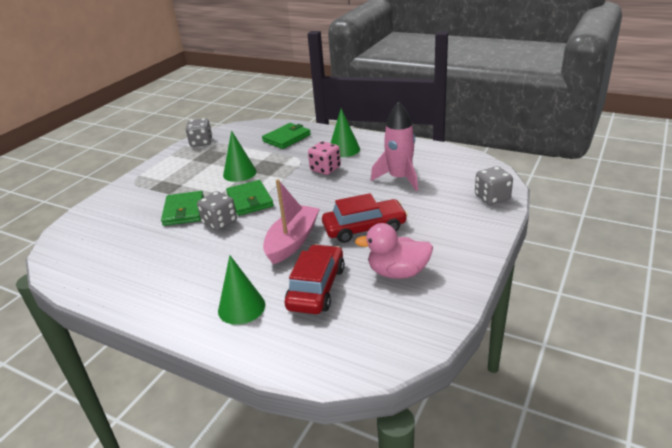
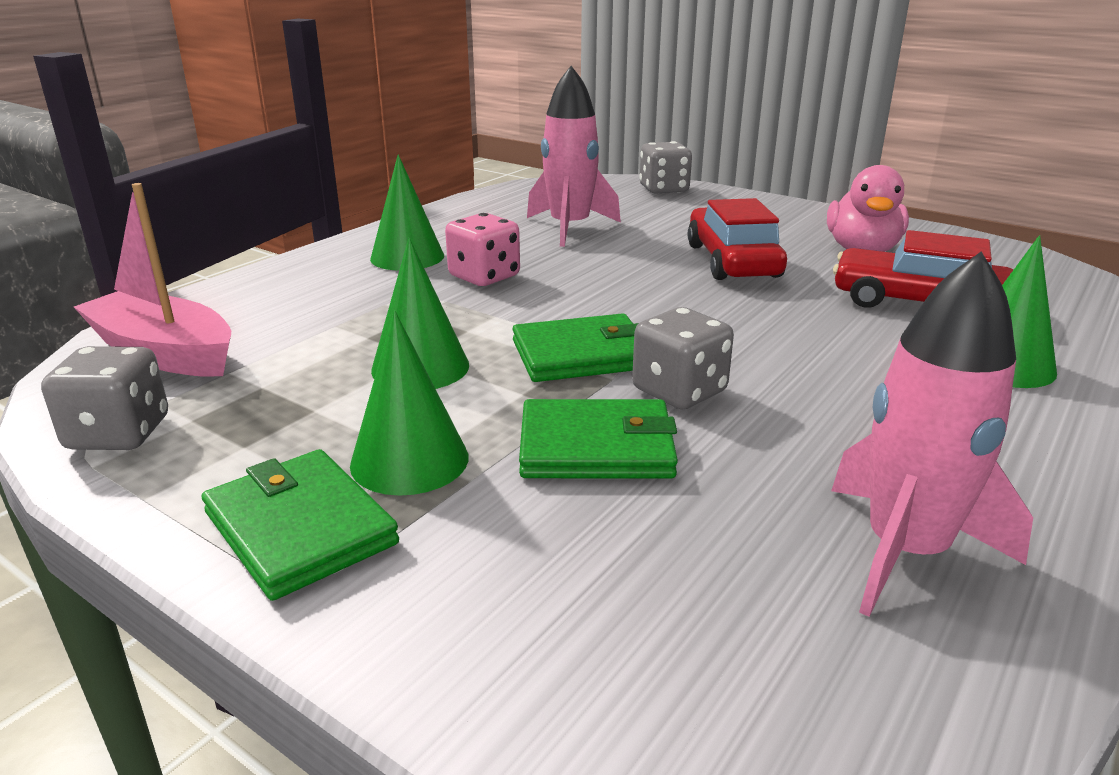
camera: 85 degrees left, 5 degrees down
(116, 268) = (905, 551): none -> pink rocket
(181, 183) = (409, 460): none -> green cone
(287, 138) = (269, 307): green wallet -> green wallet (300, 528)
(292, 241) = (771, 315): pink boat -> pink boat (164, 353)

